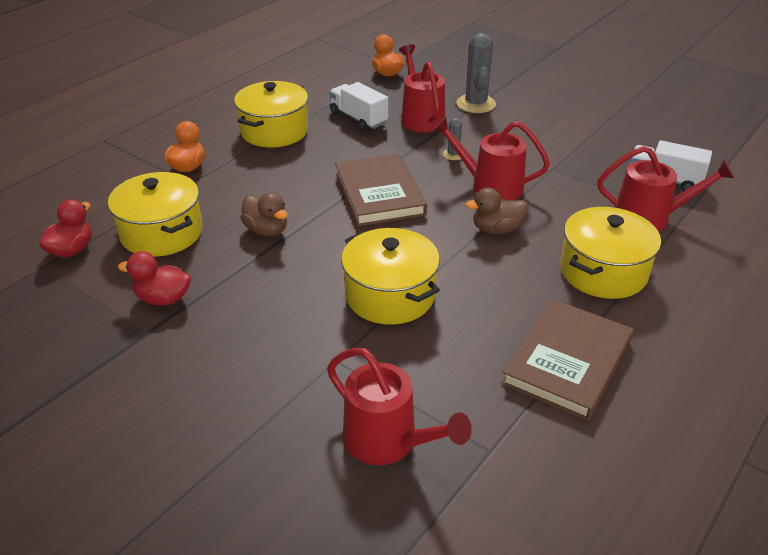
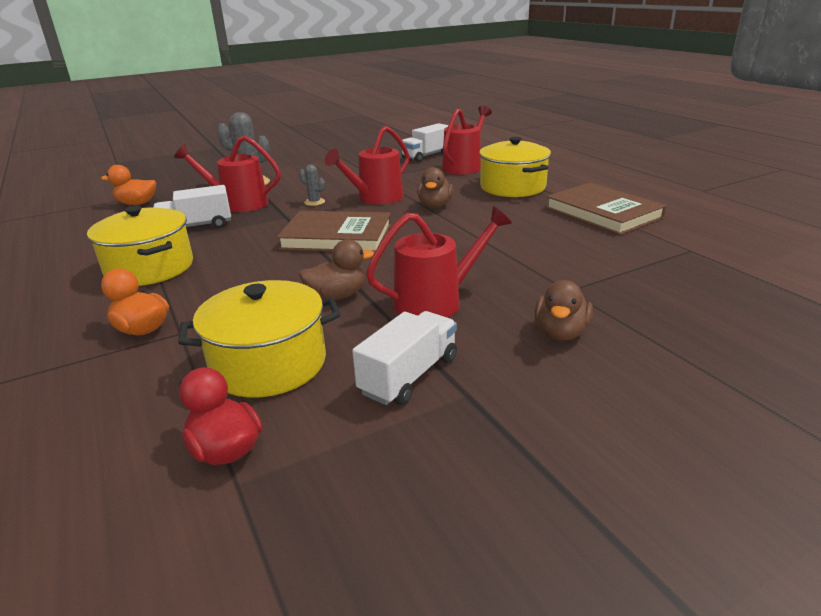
camera: 65 degrees left, 10 degrees down
(163, 298) = (409, 376): red duck -> white truck
(250, 367) = (560, 333): none -> brown duck
(388, 441) = (677, 283): red watering can -> red watering can (436, 302)
(390, 295) = (491, 255): yellow pot -> none

